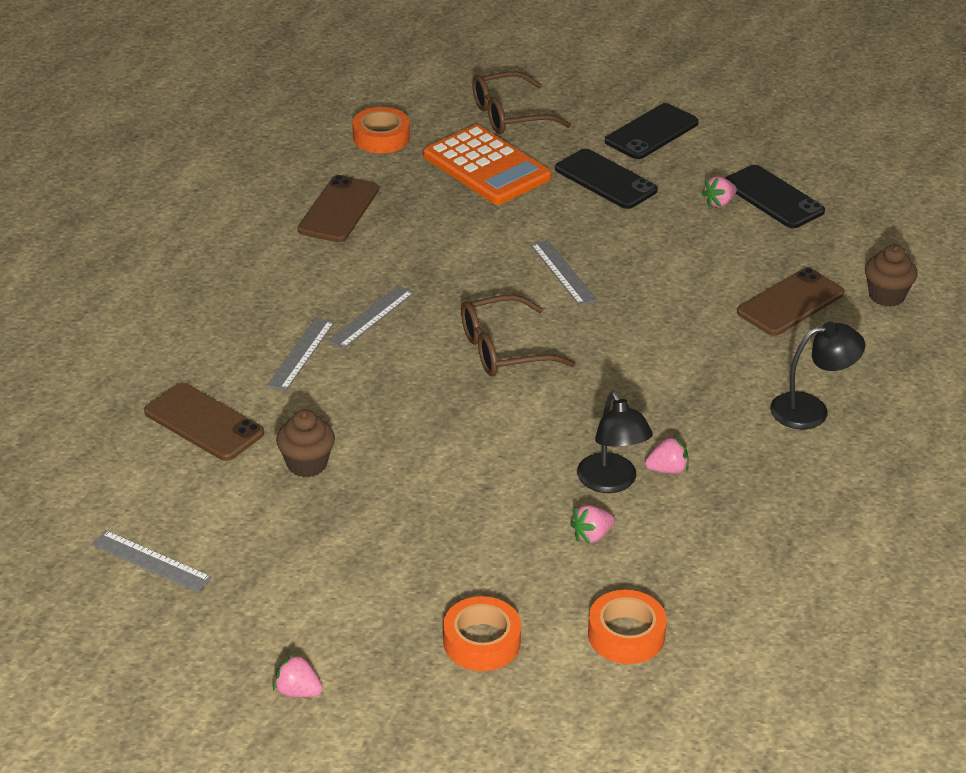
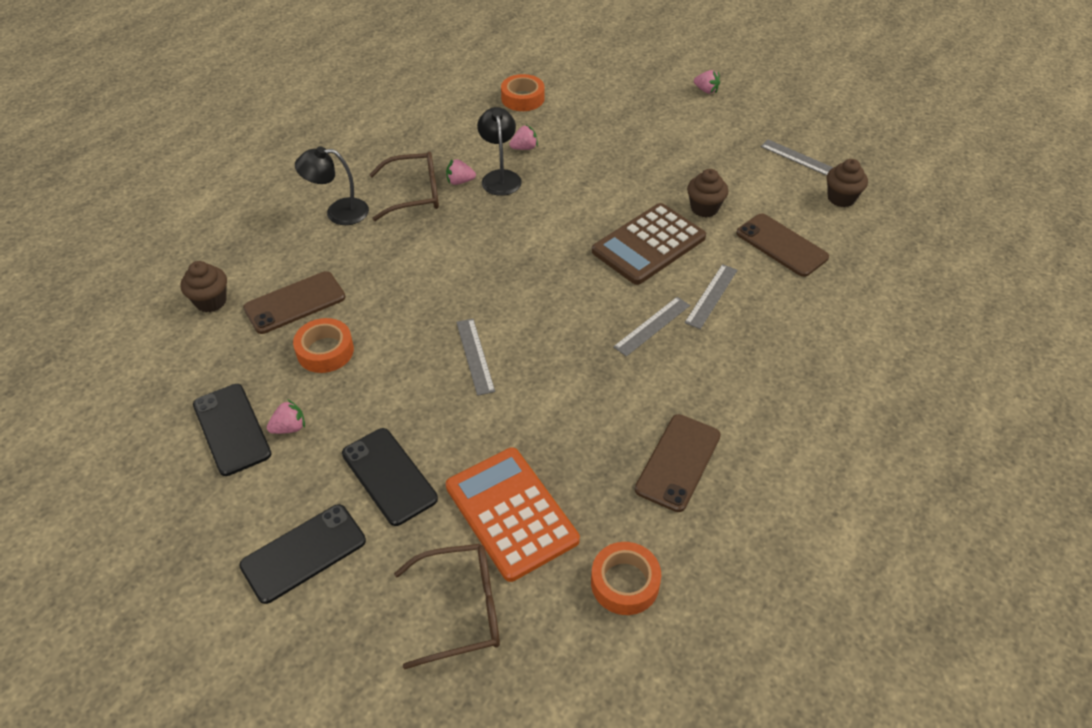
camera: 170 degrees left, 10 degrees up
(103, 499) = (841, 198): none -> brown cupcake
(382, 407) = (649, 245): none -> brown calculator
(481, 642) = (603, 102): orange tape -> orange tape (325, 351)
(503, 349) = (547, 283): brown glasses -> brown glasses (414, 194)

